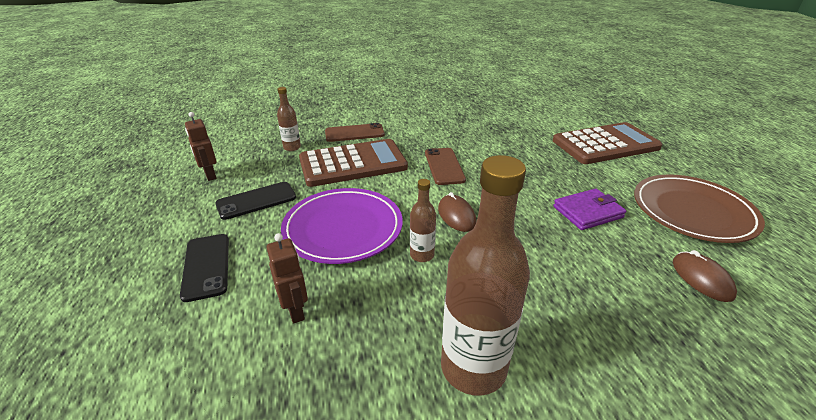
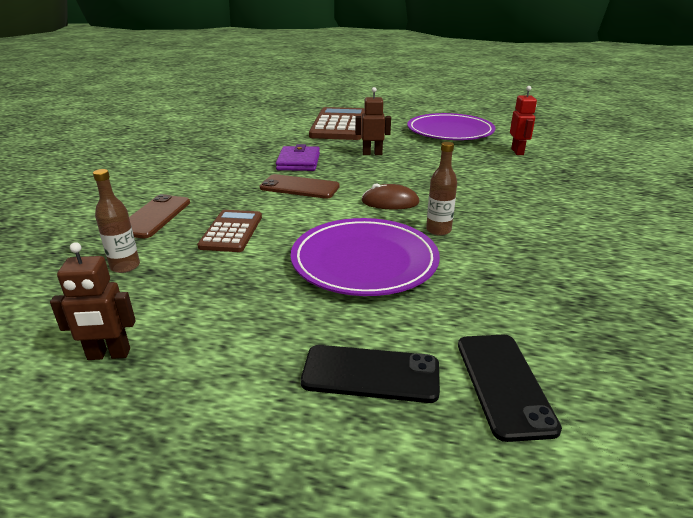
camera: 65 degrees left, 5 degrees down
(256, 201) = (243, 314): black phone -> black phone (504, 384)
(296, 311) = (489, 312): brown robot -> brown robot (372, 153)
(353, 164) = (231, 231): brown calculator -> brown calculator, size x0.56
(473, 368) = (582, 241): brown bottle -> none
(588, 212) = (426, 157): purple wallet -> purple wallet (298, 162)
(692, 212) = (450, 132): brown plate -> purple plate
(702, 278) = (517, 152): brown mouse -> red robot

